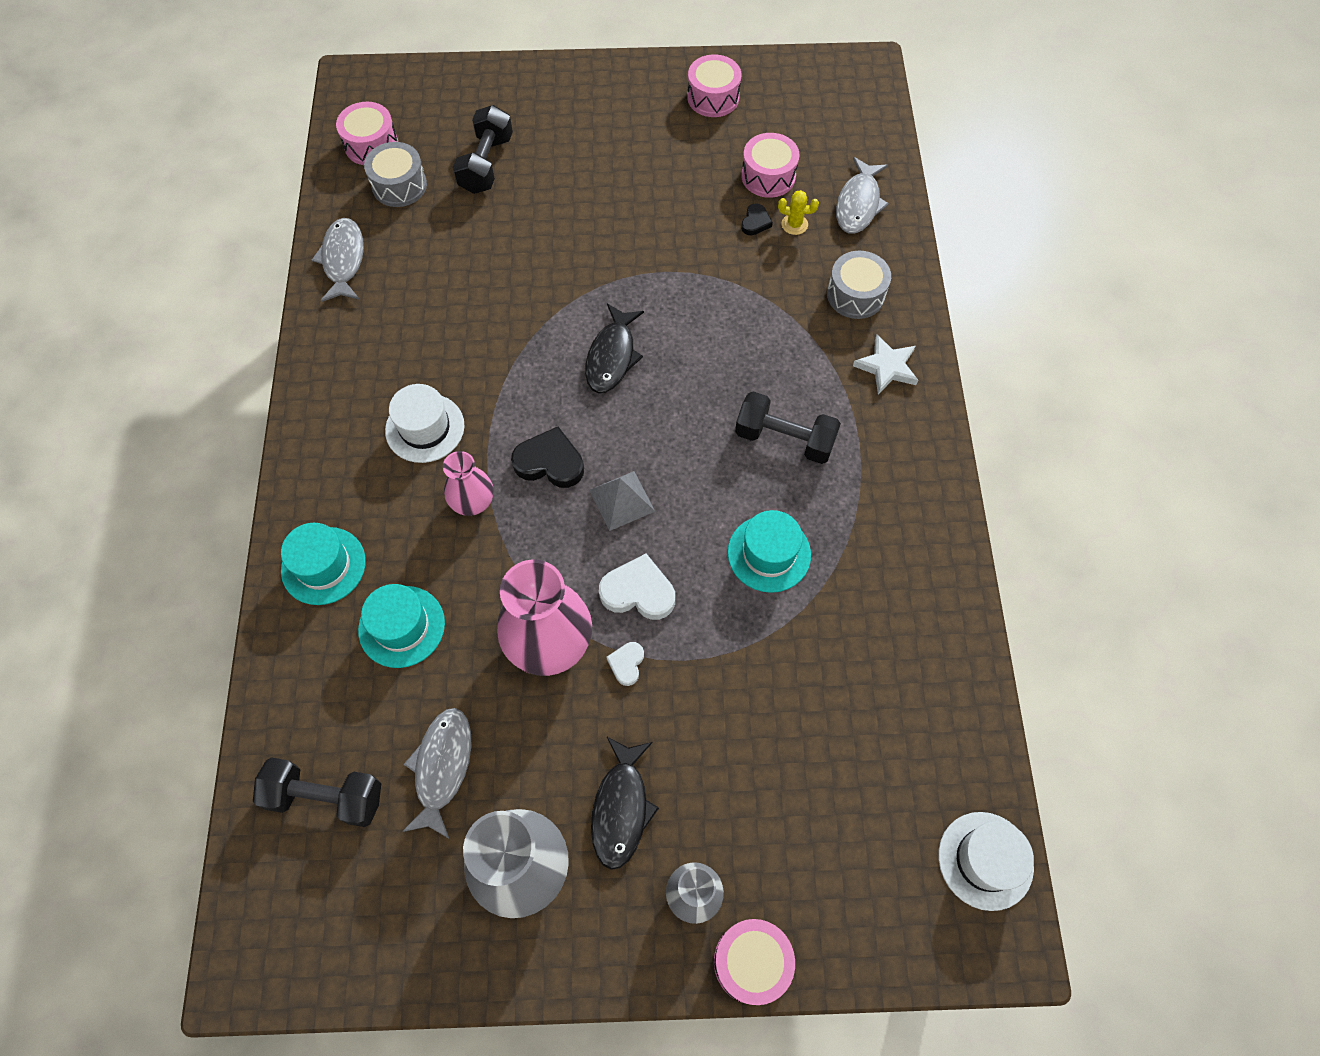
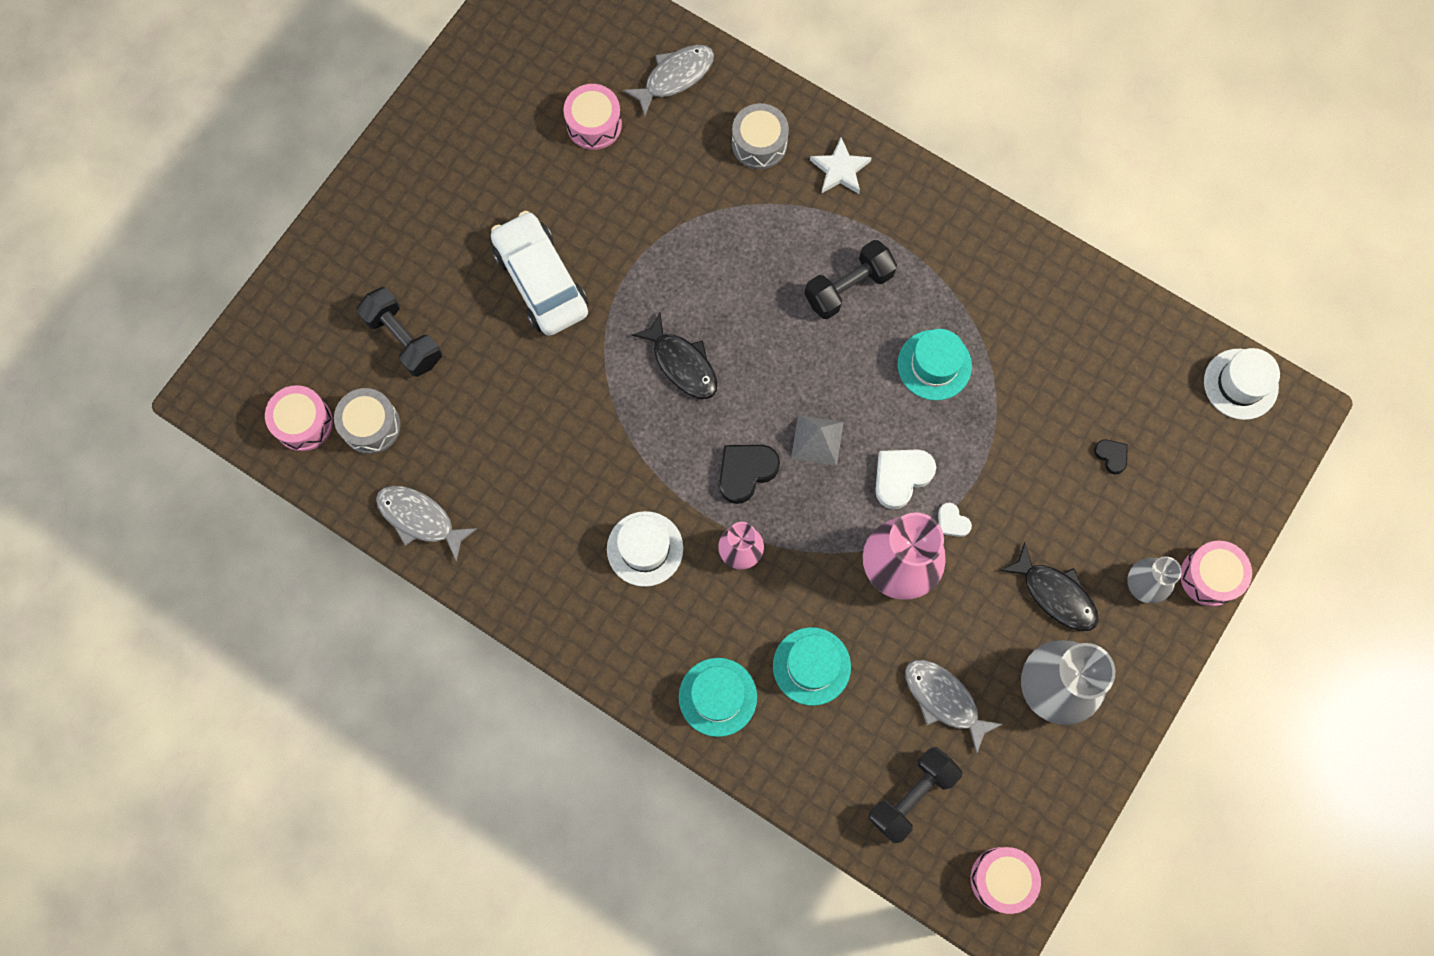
camera: 55 degrees left, 10 degrees up
(605, 220) = (541, 281): none -> white car
(713, 97) = (475, 108): pink drum -> pink drum (1001, 879)
(755, 222) = (633, 167): black heart -> black heart (1111, 456)
(794, 224) = (658, 139): yellow cactus -> none
(858, 204) = (675, 77): grey fish -> grey fish turned 90 degrees counterclockwise

